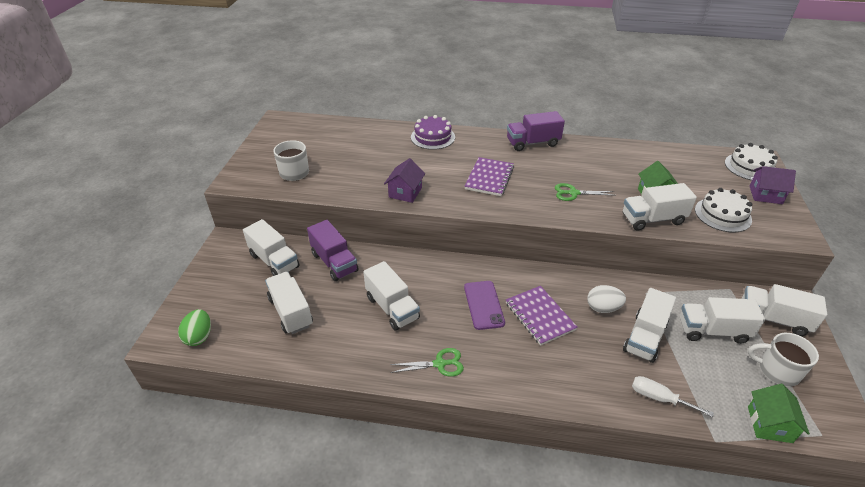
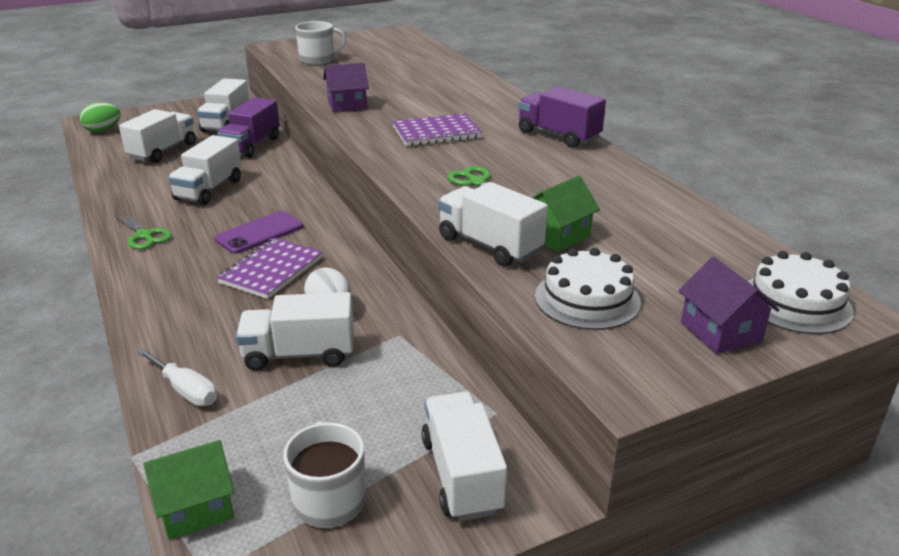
camera: 55 degrees right, 10 degrees down
(432, 137) = (477, 89): purple cake -> none
(659, 398) = (185, 390): white screwdriver -> white screwdriver turned 135 degrees clockwise
(712, 331) = (368, 413): white truck -> none

